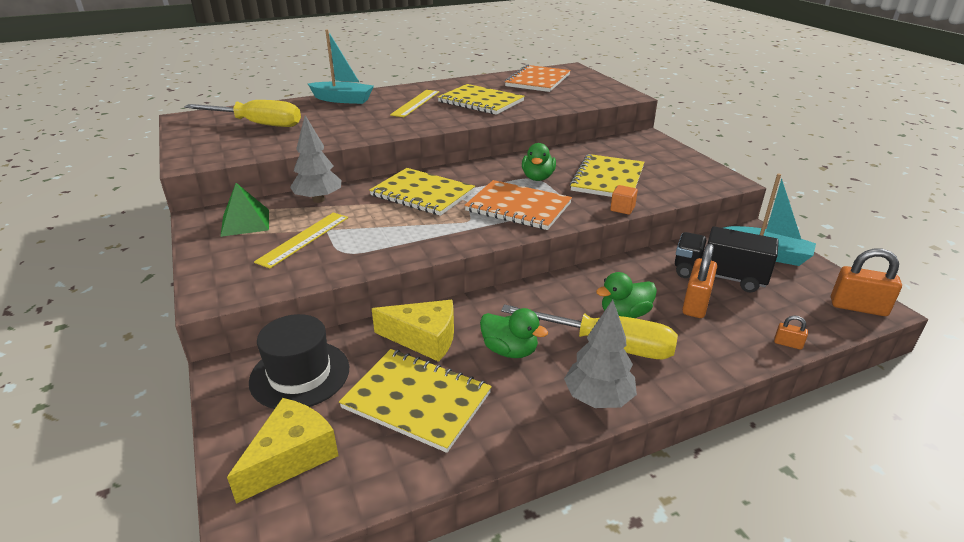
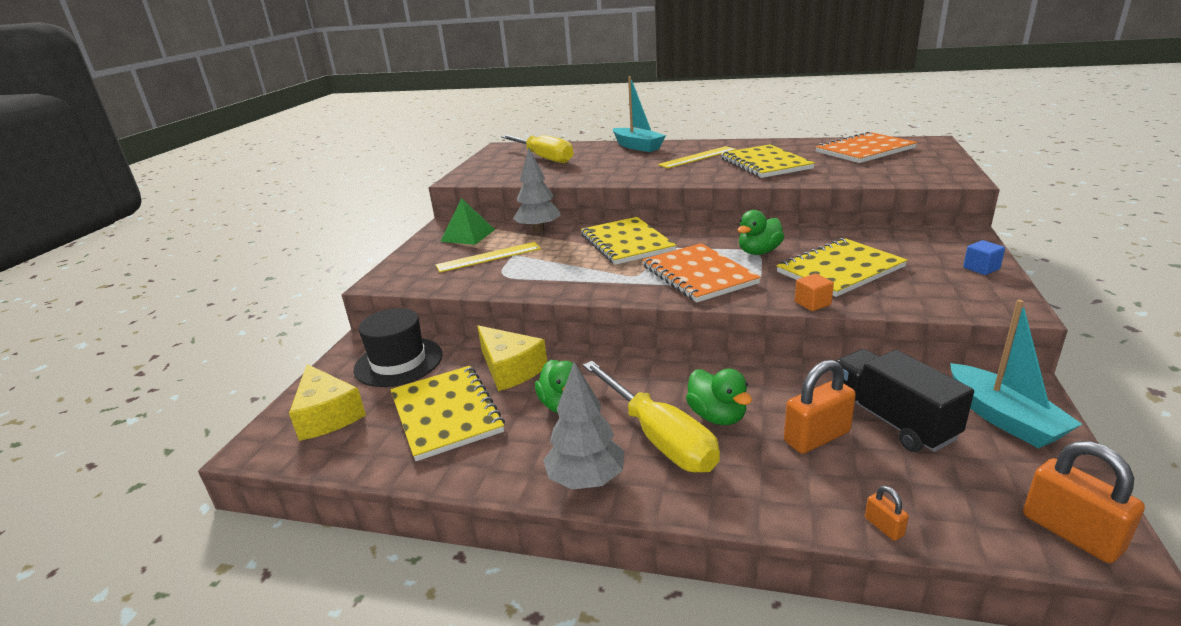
camera: 40 degrees right, 5 degrees down
(291, 457) = (327, 415): yellow cheese -> yellow cheese turned 75 degrees clockwise
(624, 314) = (717, 416): green duck -> green duck turned 135 degrees counterclockwise
(683, 158) = (981, 268): none -> blue cube

